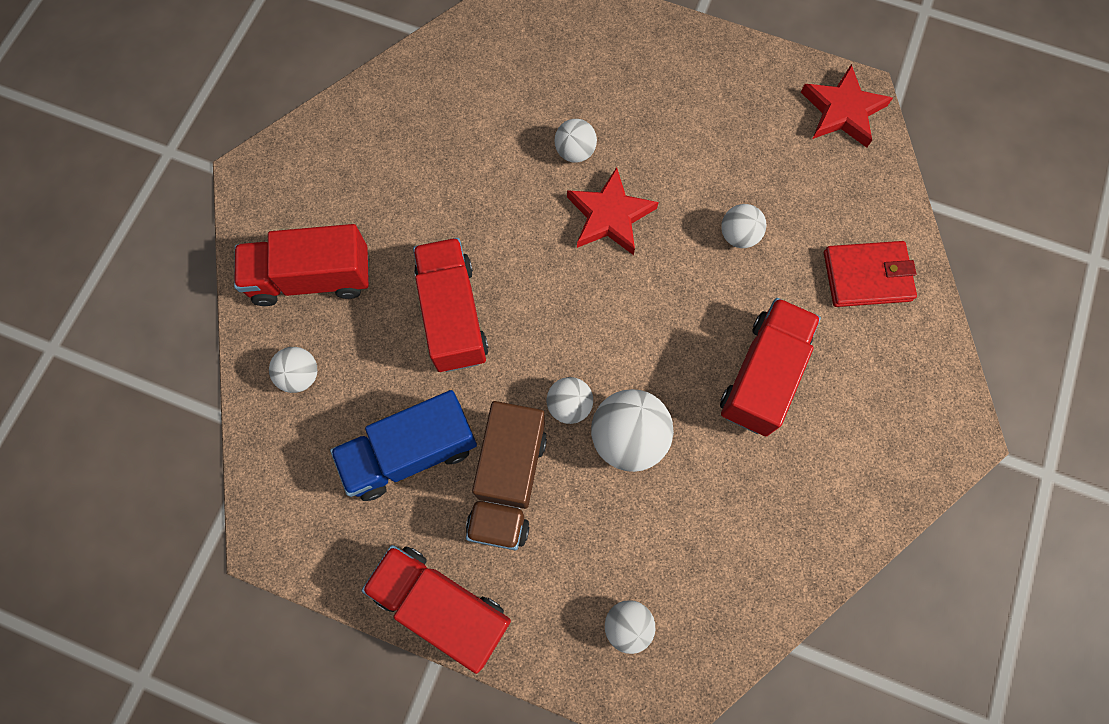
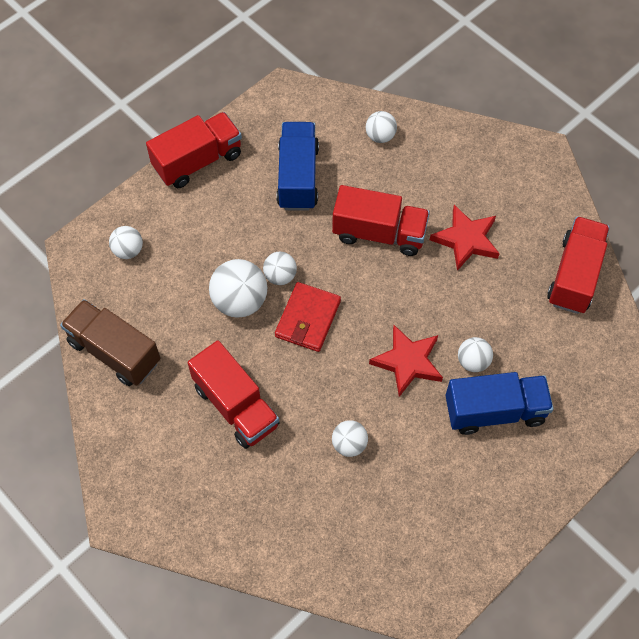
camera: 115 degrees right, 10 degrees down
(312, 278) = (446, 163): red truck -> red truck (574, 275)
(508, 482) = (250, 222): brown truck -> brown truck (114, 352)
(622, 111) = (494, 411): none -> blue truck
(842, 111) = (421, 586): red star -> red star (466, 240)
(867, 276) = (270, 521): red wallet -> red wallet (307, 319)

